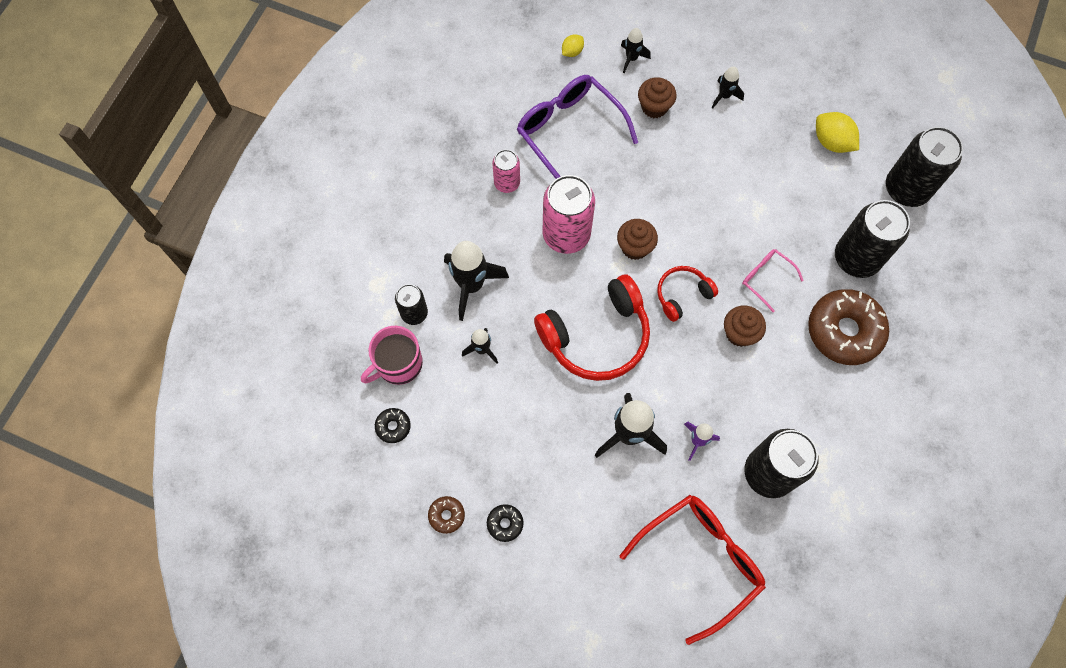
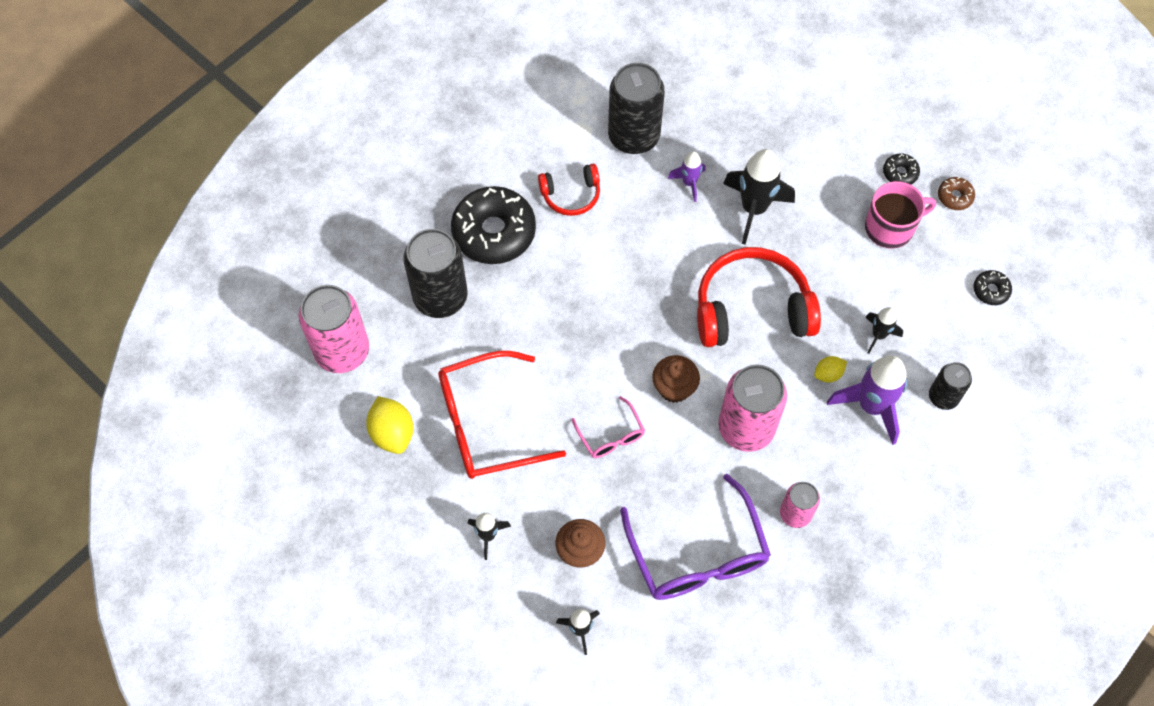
camera: 160 degrees left, 5 degrees down
(398, 364) = (972, 349): pink mug -> pink mug (890, 227)
(471, 285) = (871, 406): black rocket -> purple rocket
(572, 52) = (653, 668): yellow lemon -> yellow lemon (828, 374)
(682, 295) = (643, 321): red headphones -> red headphones (571, 195)
(701, 560) = (728, 91): red glasses -> red glasses (486, 424)
(739, 333) = (601, 264): brown cupcake -> none
(766, 278) = (547, 308): pink glasses -> pink glasses (611, 436)
(844, 331) = (494, 232): brown donut -> black donut
(906, 189) = (342, 351): black can -> pink can

